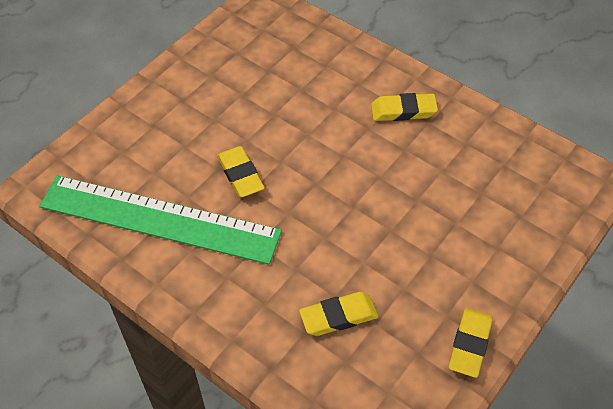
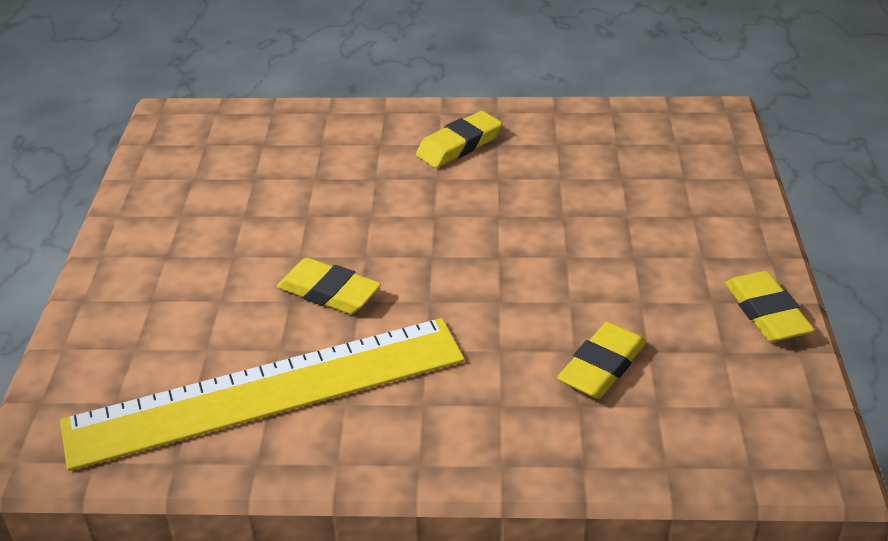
camera: 35 degrees left, 15 degrees down
(159, 219) = (267, 391): green ruler -> yellow ruler

